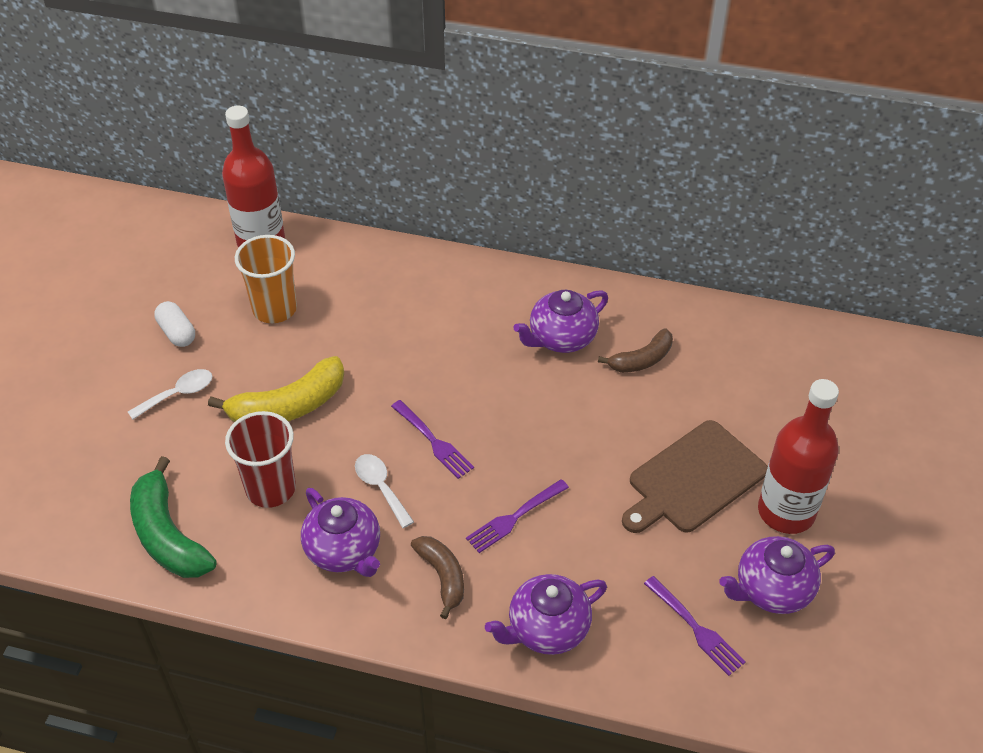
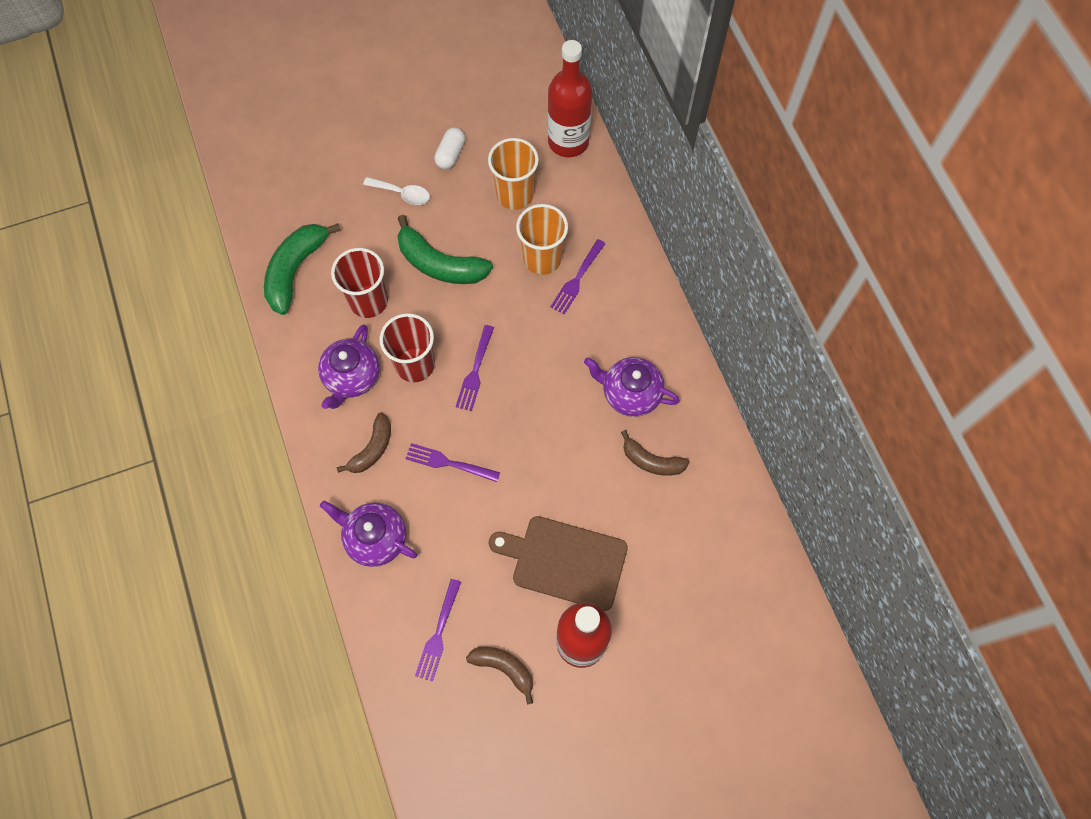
camera: 55 degrees right, 20 degrees up
(288, 406) = (440, 264): yellow banana -> green banana
(363, 326) = (542, 259): none -> orange cup
(381, 487) = (415, 365): white spoon -> red cup
(409, 312) = (577, 278): none -> purple fork
(772, 590) = (504, 668): purple teapot -> brown banana

